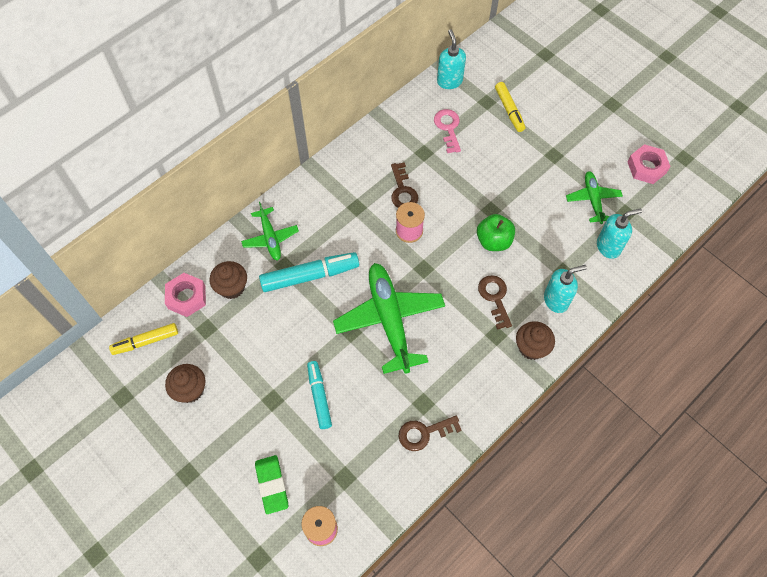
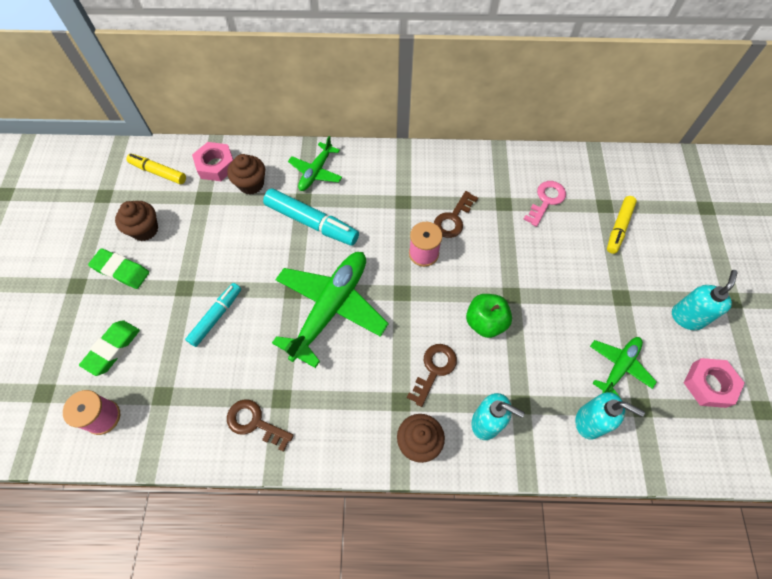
camera: 45 degrees right, 0 degrees up
(209, 432) = (121, 270): none -> green eraser
(449, 81) = (588, 165): turquoise soap dispenser -> turquoise soap dispenser (687, 317)

